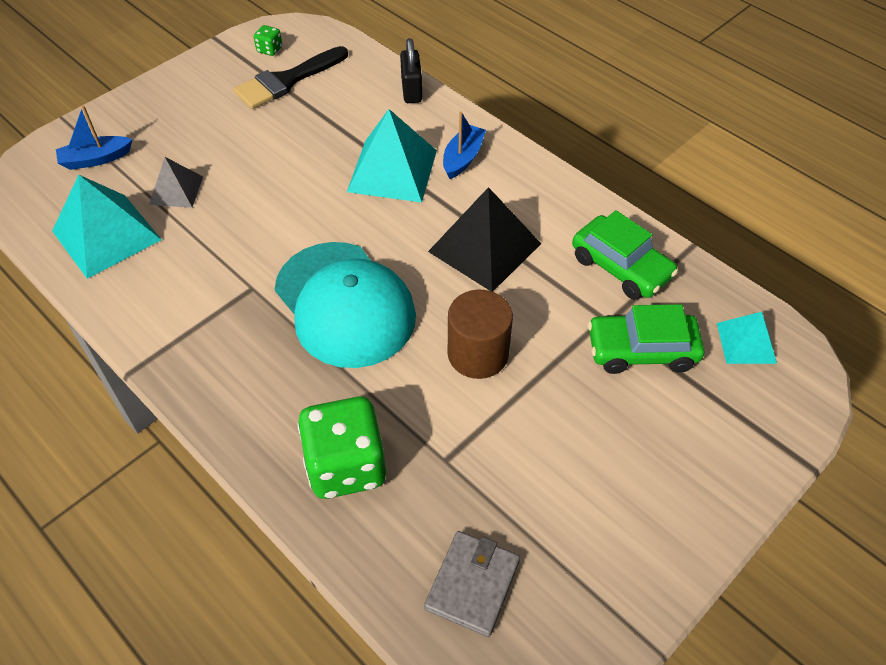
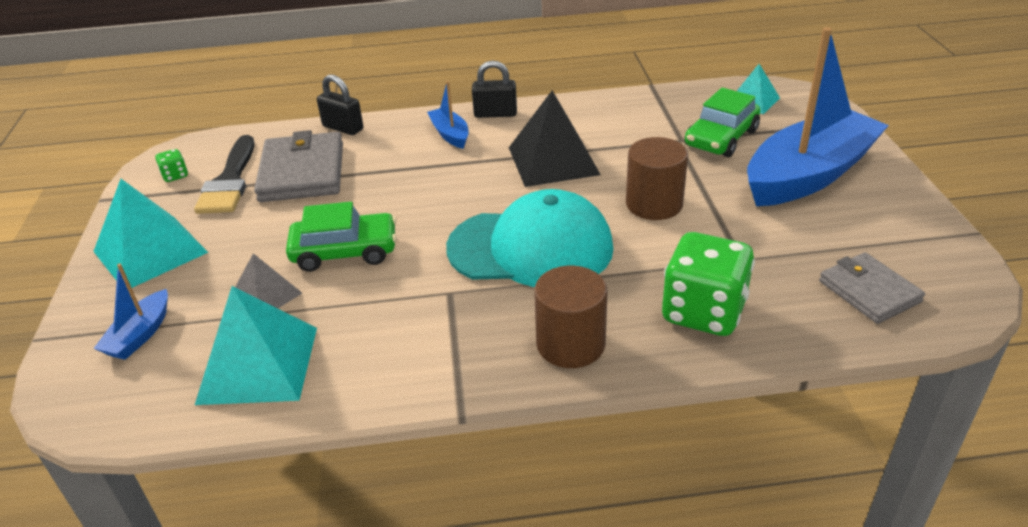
camera: 50 degrees left, 15 degrees down
(243, 396) = (570, 344): none -> brown cylinder
(331, 110) = (302, 172): none -> grey wallet
(392, 170) = (416, 170): turquoise pyramid -> turquoise pyramid (150, 252)
(524, 166) = (495, 114): none -> black padlock
(621, 267) = (639, 116): green car -> green car (345, 252)
(639, 454) = (809, 175): none -> blue boat

